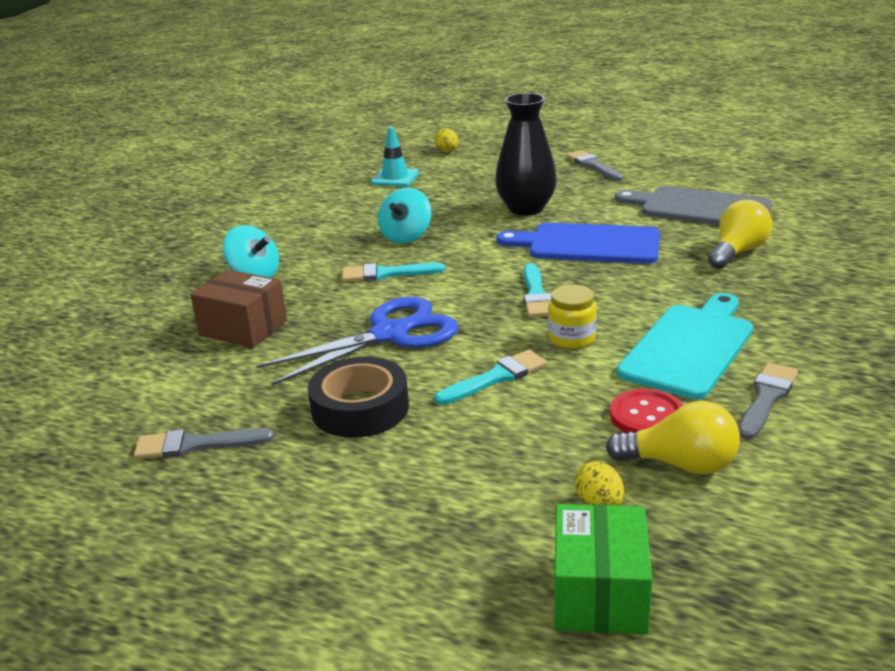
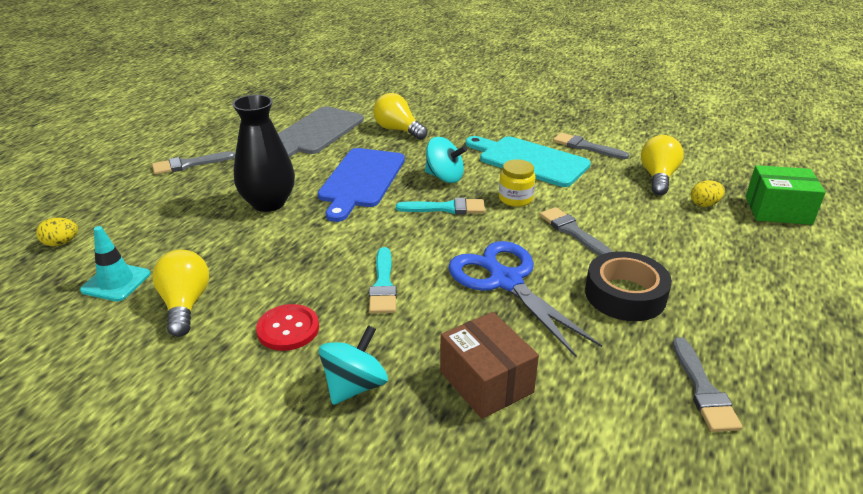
camera: 90 degrees left, 5 degrees up
(243, 328) = (486, 381): brown box -> brown box turned 60 degrees counterclockwise
(364, 204) = (185, 304): none -> yellow light bulb
(406, 236) = (297, 273): turquoise spinning top -> turquoise spinning top (444, 177)
(496, 378) = (572, 231): turquoise brush -> grey brush
(647, 416) = (611, 182): red button -> red button (288, 329)

